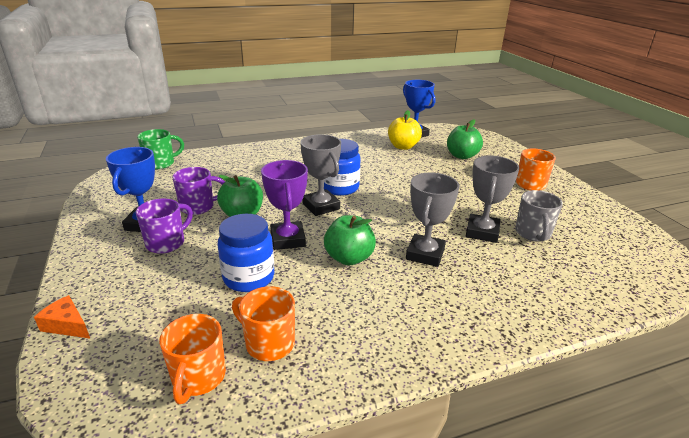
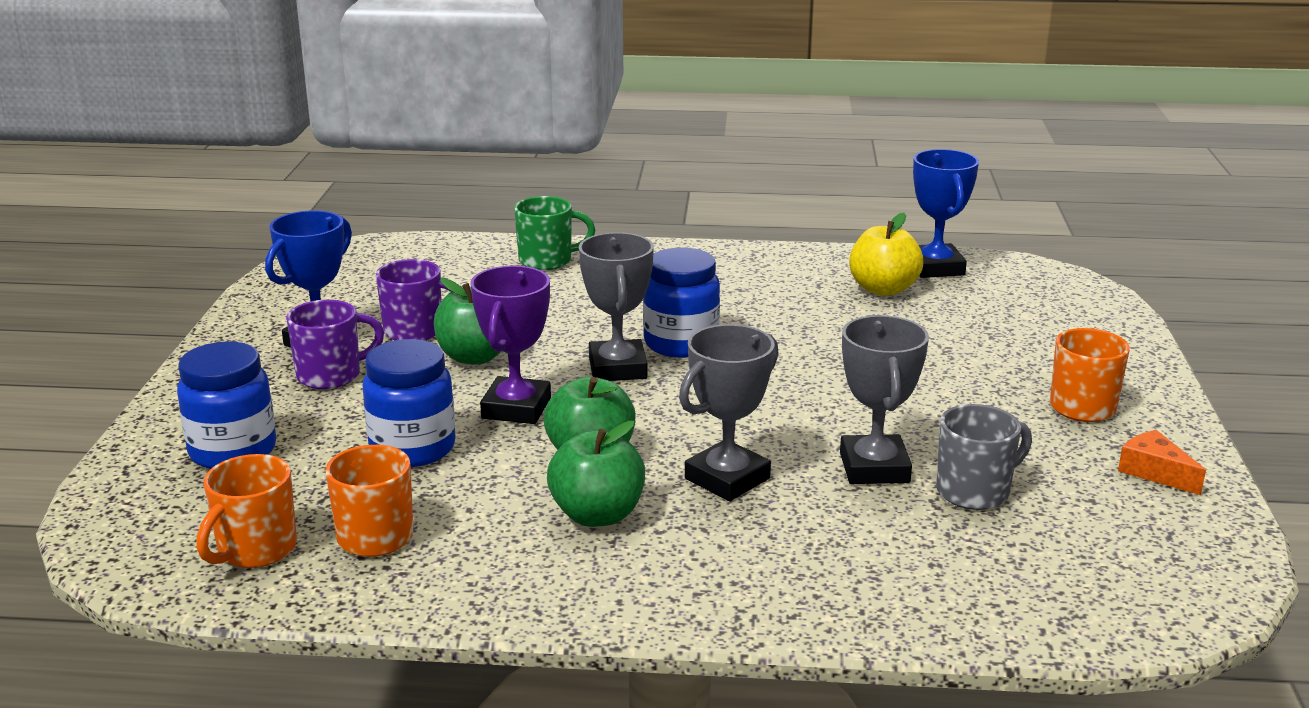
camera: 25 degrees right, 5 degrees down
(67, 325) = (139, 451): orange cheese -> orange cheese (1154, 472)
(135, 308) = (233, 451): none -> blue jar
(161, 163) = (407, 250): green mug -> green mug (547, 261)
(462, 156) = (993, 327): green apple -> green apple (597, 515)
(482, 232) = (874, 468): grey trophy -> grey trophy turned 45 degrees counterclockwise
(533, 234) = (975, 491): grey mug -> grey mug turned 150 degrees counterclockwise

